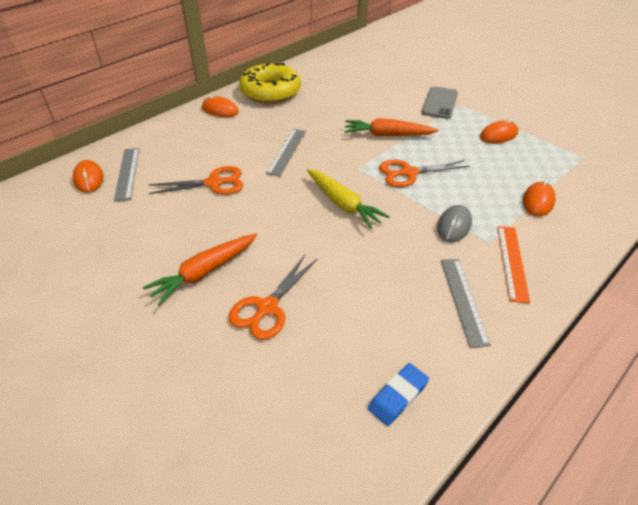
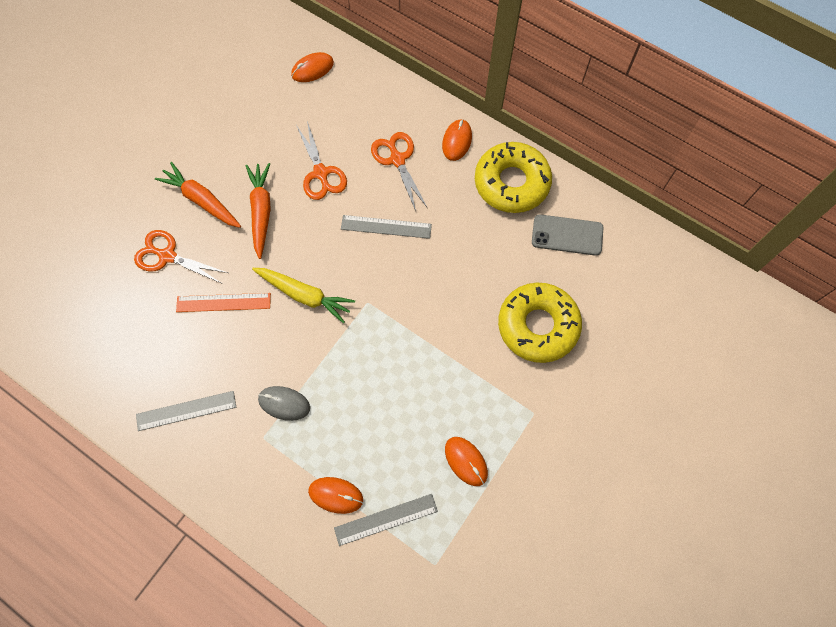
camera: 80 degrees right, 25 degrees up
(127, 173) = (325, 96): grey ruler -> grey ruler (386, 519)
(343, 204) = (304, 295): yellow carrot -> yellow carrot turned 105 degrees counterclockwise
(387, 135) = (439, 328): orange carrot -> orange carrot (261, 211)
(392, 95) = (538, 326): none -> yellow donut
(398, 396) = (90, 361): blue eraser -> none
(409, 173) = (367, 356): orange scissors -> orange scissors (397, 160)
(440, 103) = (531, 388): grey phone -> grey phone (567, 235)
(512, 262) = (237, 458): orange ruler -> orange ruler (223, 302)

